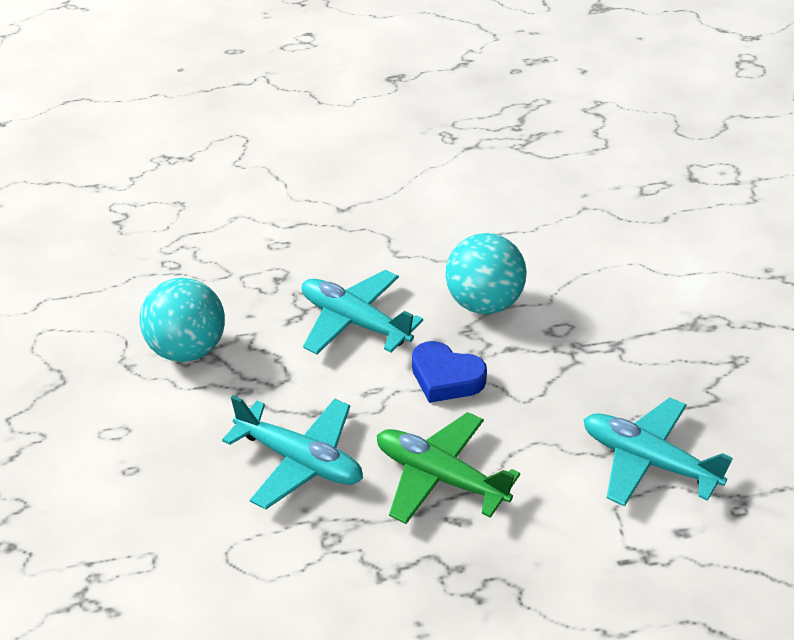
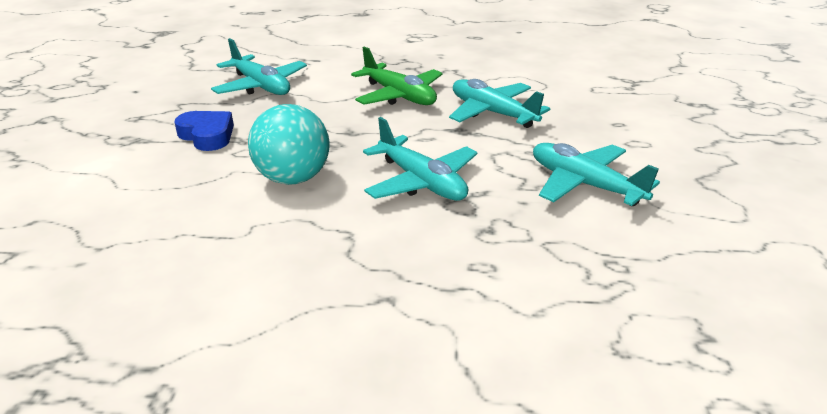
camera: 165 degrees left, 10 degrees down
(187, 349) = (584, 184): turquoise ball -> turquoise plane
(446, 378) = (363, 137): blue heart -> blue heart (207, 135)

